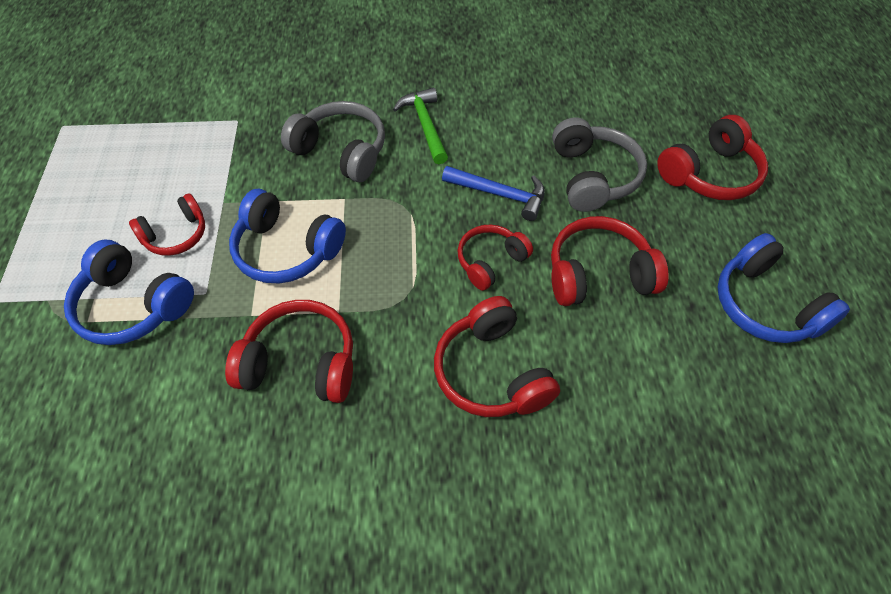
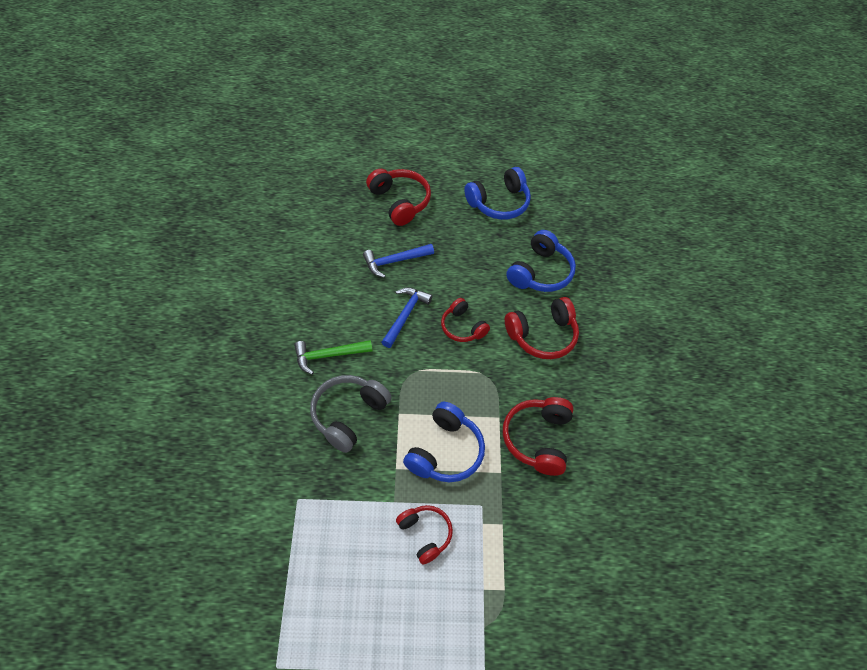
camera: 90 degrees left, 0 degrees up
(133, 306) = (491, 557): blue headphones -> blue headphones (540, 272)
(593, 176) = (395, 261): grey headphones -> blue hammer
(598, 274) = (475, 273): red headphones -> none

